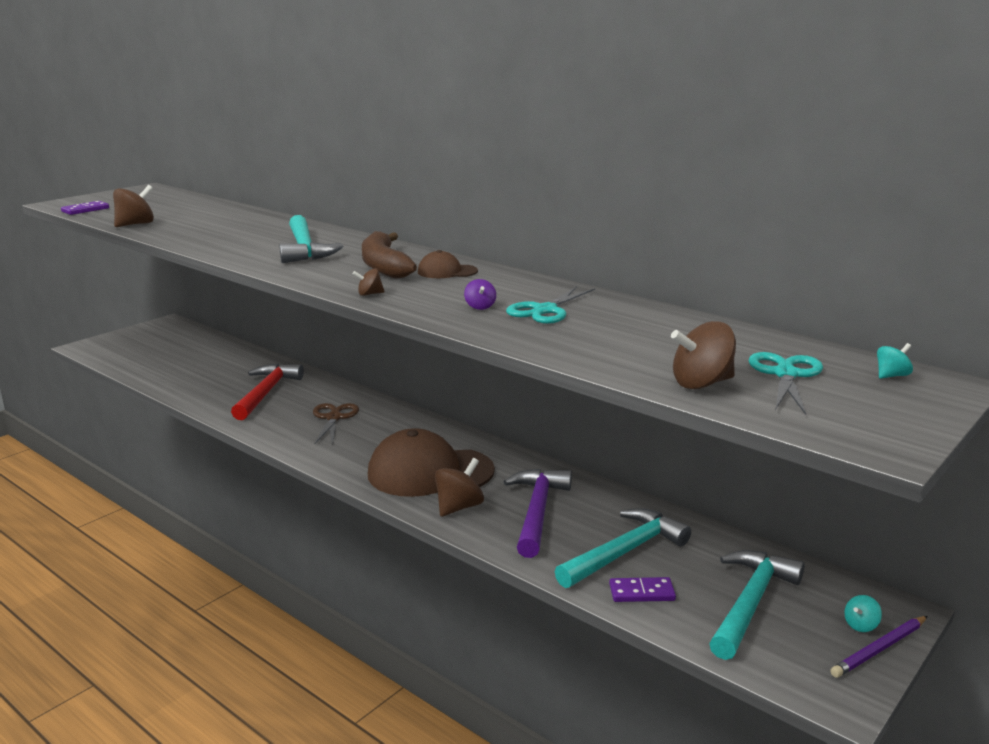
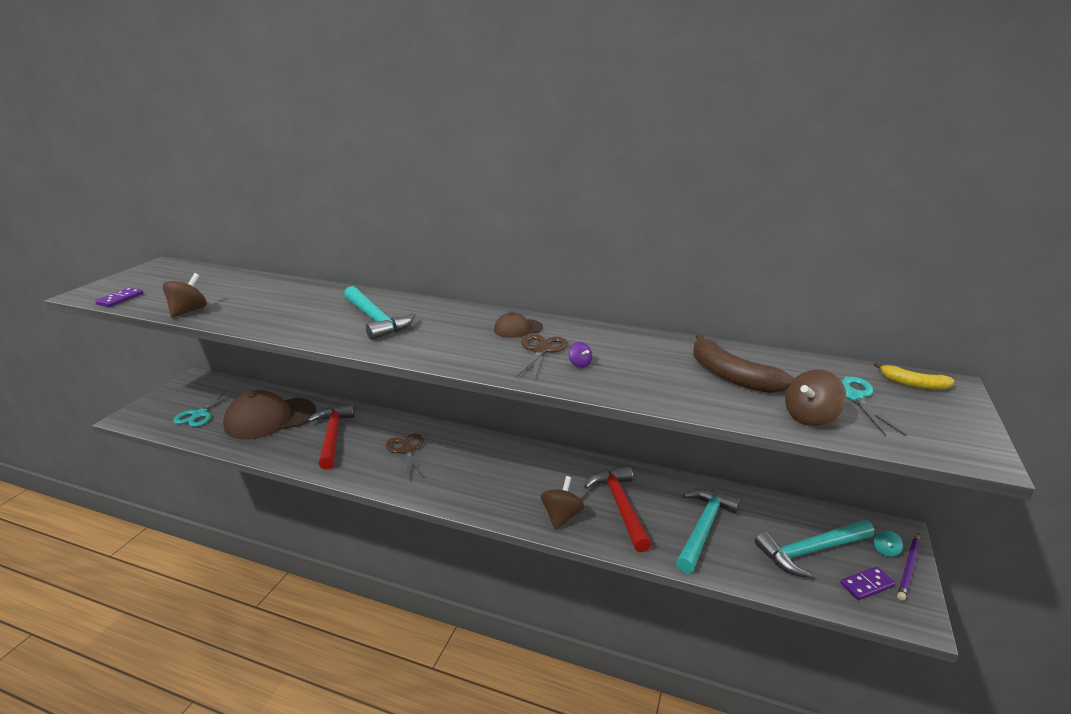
camera: 20 degrees left, 5 degrees up
(369, 294) = (479, 365): brown spinning top -> none
(384, 266) = (461, 330): brown banana -> brown banana (731, 376)
(430, 472) = (518, 488): brown cap -> brown cap (270, 418)
(450, 291) = (541, 350): none -> brown scissors
(537, 511) = (620, 506): purple hammer -> red hammer
(545, 310) = (631, 359): turquoise scissors -> turquoise scissors (199, 414)
(641, 592) = (738, 562): purple domino -> purple domino (867, 585)
(750, 603) = (811, 551): turquoise hammer -> turquoise hammer turned 120 degrees counterclockwise
(891, 376) = (913, 384): turquoise spinning top -> yellow banana

